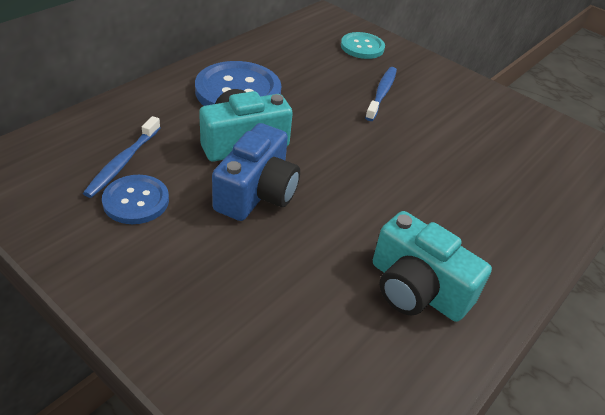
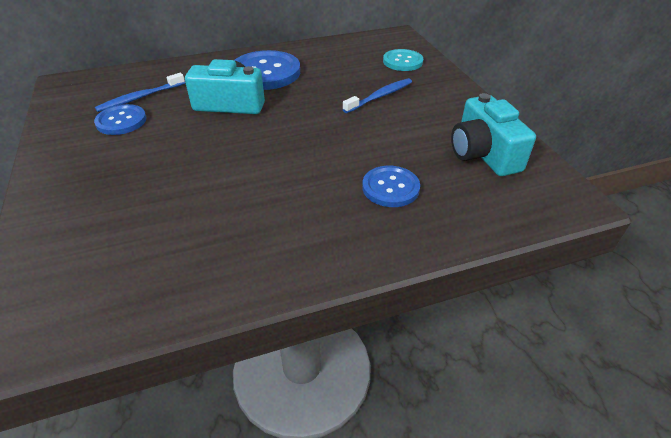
camera: 35 degrees right, 0 degrees up
(257, 193) = (202, 137): blue camera -> none
(416, 289) = (241, 236): turquoise camera -> turquoise camera (483, 154)
(486, 190) = (390, 188): none -> blue button

